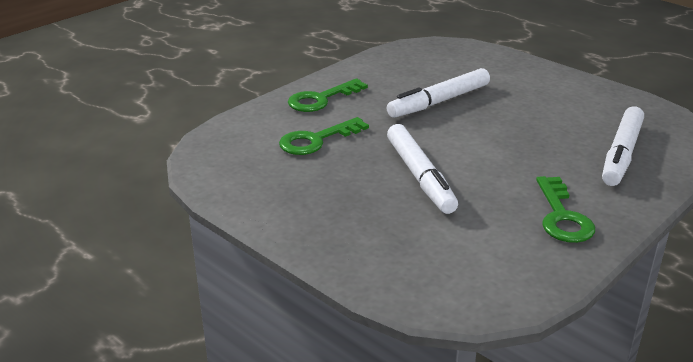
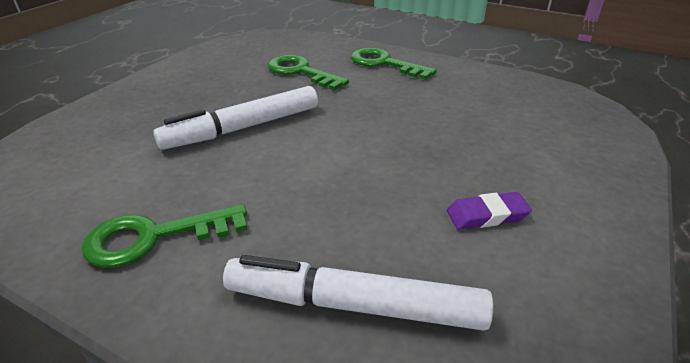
camera: 75 degrees right, 5 degrees up
(439, 102) = (426, 123): white marker -> none
(551, 105) = (487, 215): none -> purple eraser

